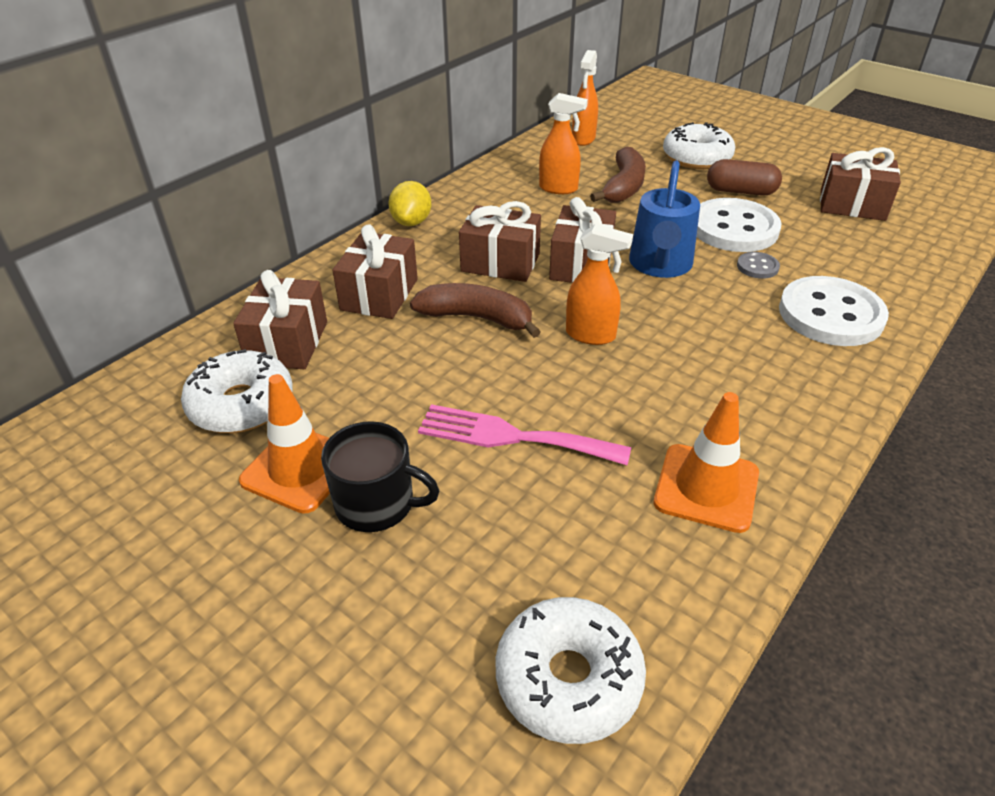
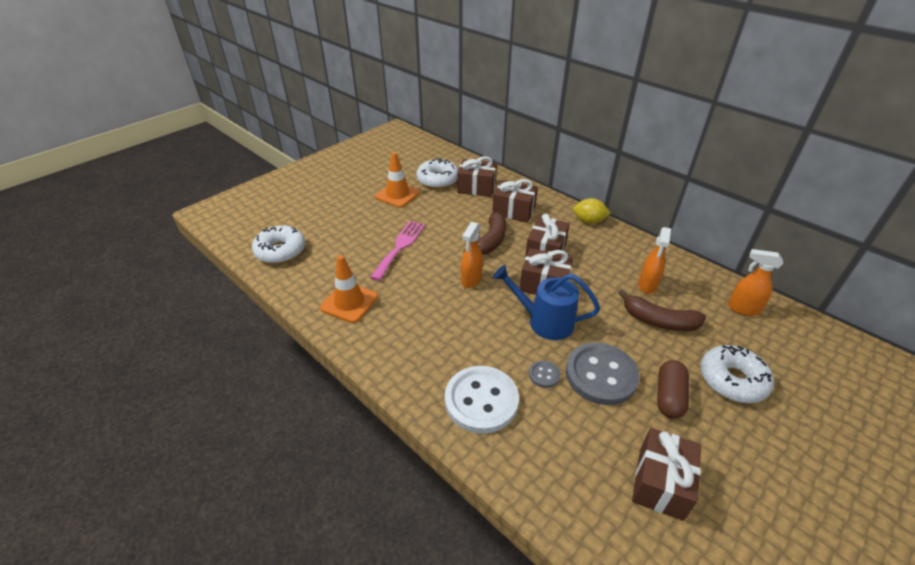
camera: 95 degrees right, 0 degrees up
(377, 504) = (373, 212): black mug -> none
(734, 228) = (601, 375): white button -> grey button

